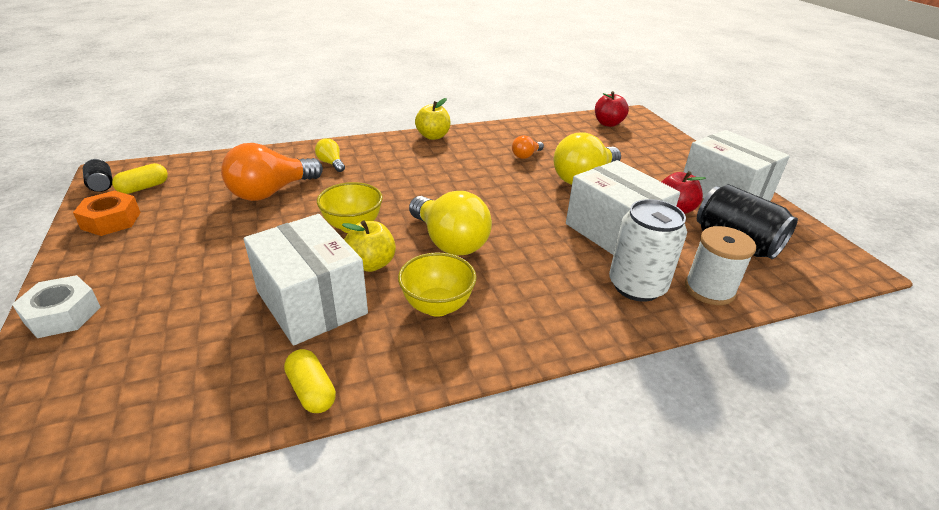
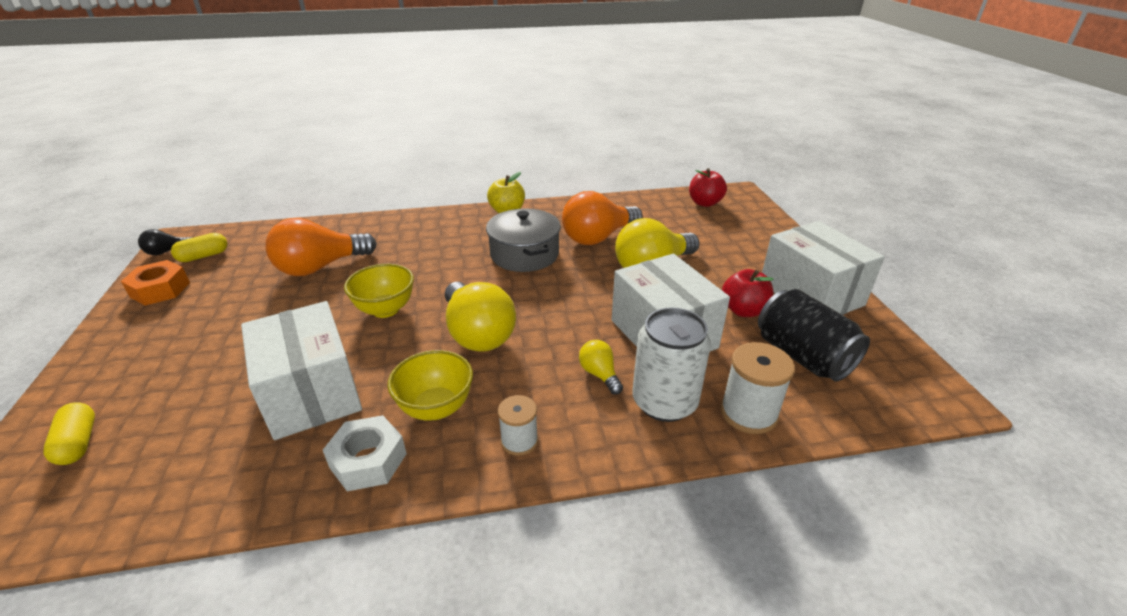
camera: 10 degrees right, 0 degrees up
(62, 314) = (77, 386): white nut -> white nut (368, 460)
(101, 185) = (167, 252): black can -> black light bulb
(311, 391) = (272, 494): yellow capsule -> yellow capsule (78, 443)
(331, 163) = (391, 238): yellow light bulb -> yellow light bulb (599, 374)
(371, 264) = (387, 354): yellow apple -> none
(465, 172) = (524, 254): none -> grey pot
(524, 327) = (519, 441): none -> white spool
(526, 156) = (598, 237): orange light bulb -> orange light bulb, size x2.10

